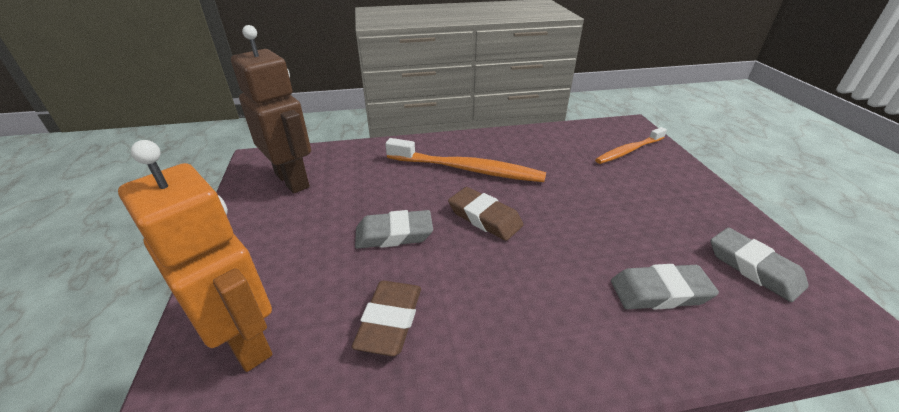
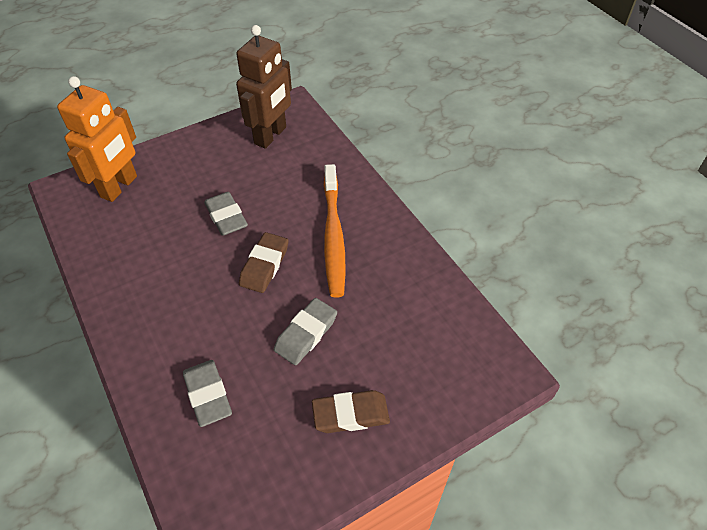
camera: 70 degrees right, 15 degrees up
(390, 321) = (146, 243): brown eraser -> brown eraser (350, 414)
(628, 151) = (436, 369): orange toothbrush -> none
(753, 268) = (258, 473): grey eraser -> grey eraser (306, 334)

